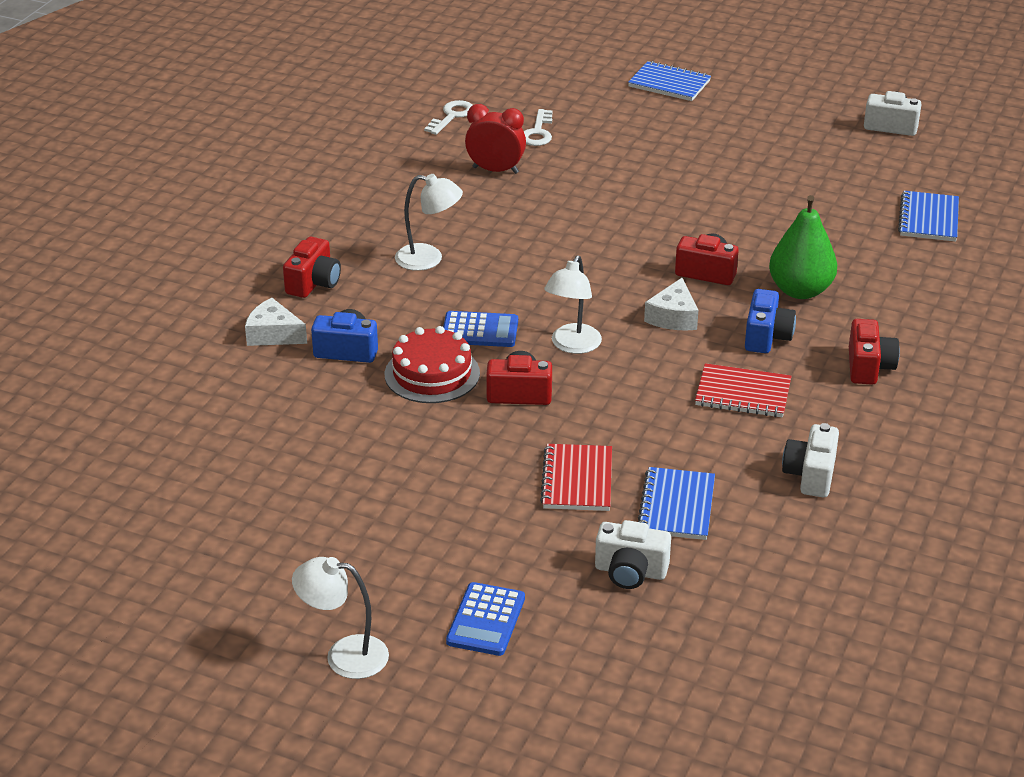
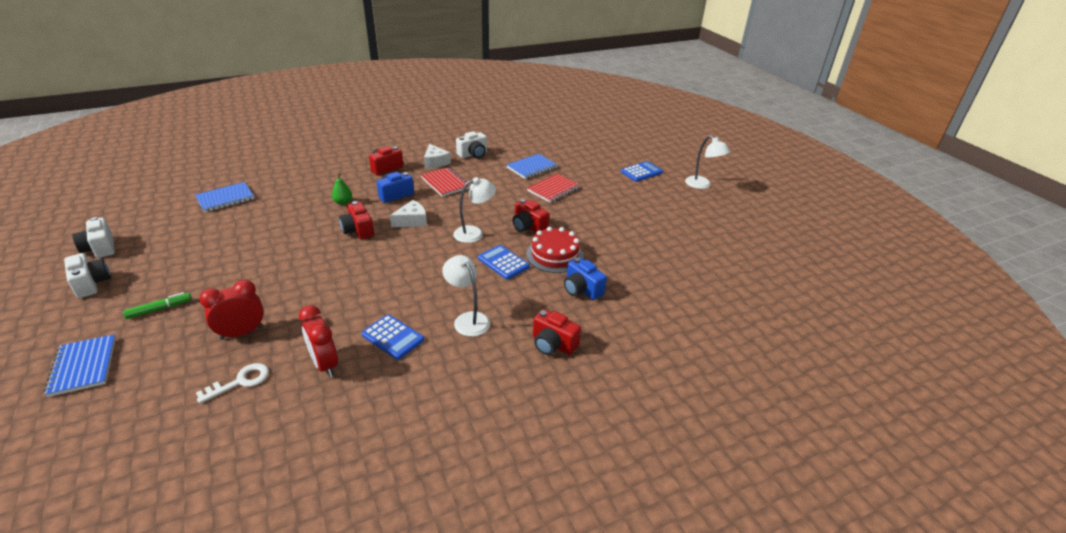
camera: 140 degrees left, 0 degrees up
(273, 334) = (612, 322): white cheese -> white cheese (435, 162)
(313, 283) = (553, 344): red camera -> red camera turned 120 degrees counterclockwise
(452, 116) = (252, 450): white key -> none
(474, 212) = (393, 337): none -> blue calculator
(607, 151) = (242, 333): none -> red clock
(630, 571) = (575, 161): white camera -> white camera (91, 284)
(712, 127) = (159, 309): none -> green marker
(800, 290) = (343, 202): green pear -> green pear, size x0.50

